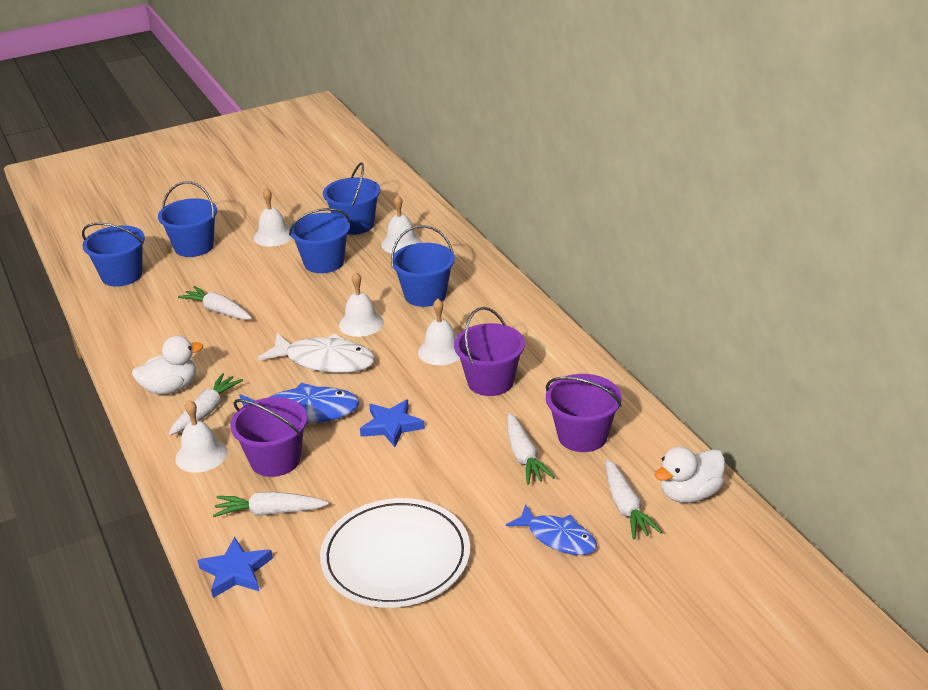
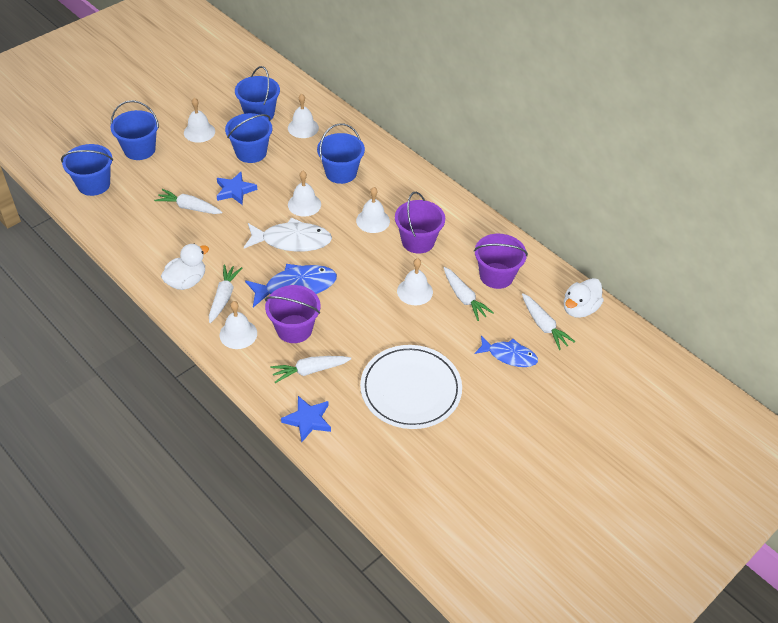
camera: 20 degrees left, 15 degrees up
(391, 426) = (364, 288): blue star -> blue star (235, 190)
(458, 439) = (415, 291): none -> white bell

